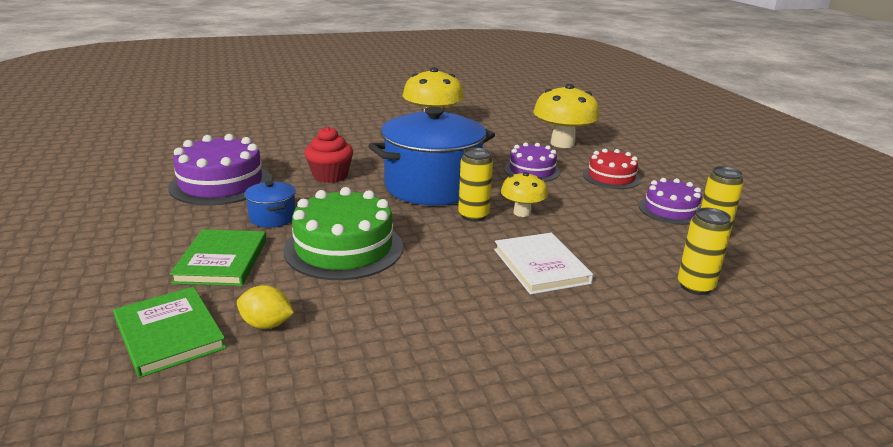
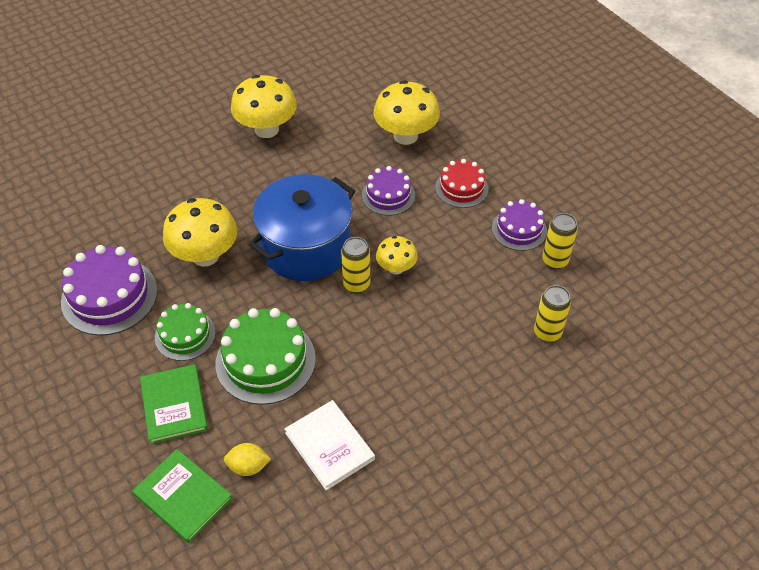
camera: 15 degrees left, 25 degrees up
(272, 217) = (185, 335): blue pot -> green cake
(330, 176) = (205, 255): red cupcake -> yellow mushroom
(541, 266) = (428, 339): white book -> white book (329, 446)

